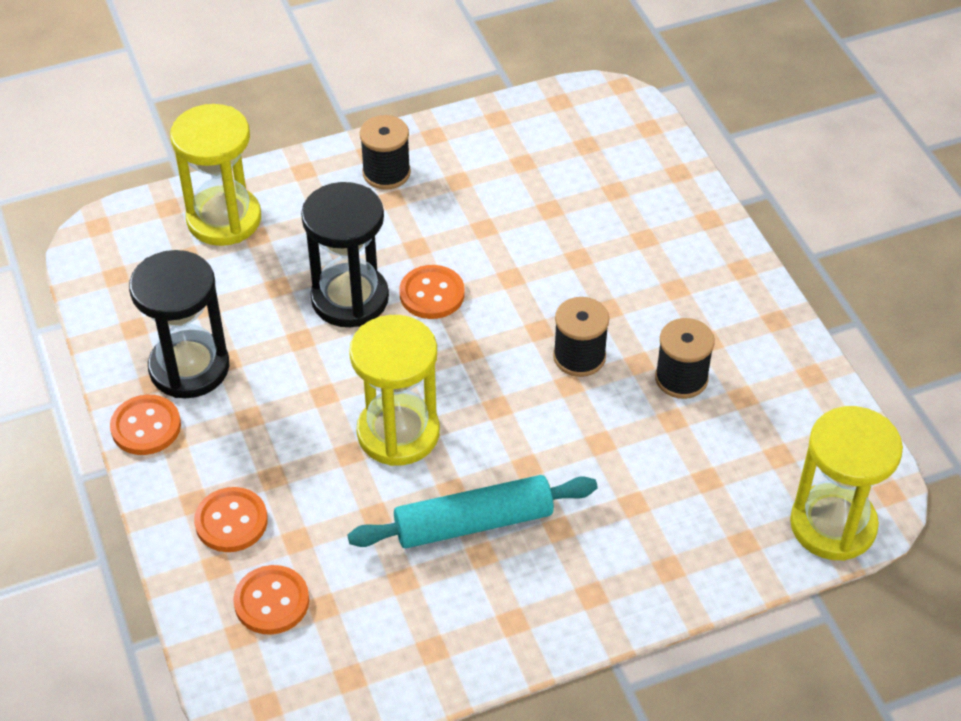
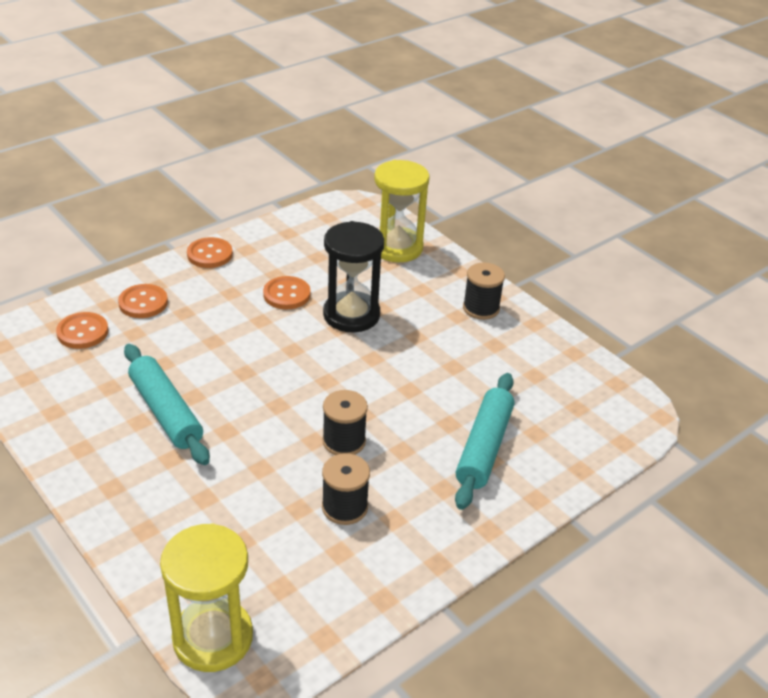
camera: 70 degrees right, 10 degrees down
(189, 368) = (263, 260): black hourglass -> none
(398, 433) = (237, 360): yellow hourglass -> none
(432, 294) = (373, 352): orange button -> orange button (286, 294)
(625, 238) = (484, 447): none -> turquoise rolling pin

